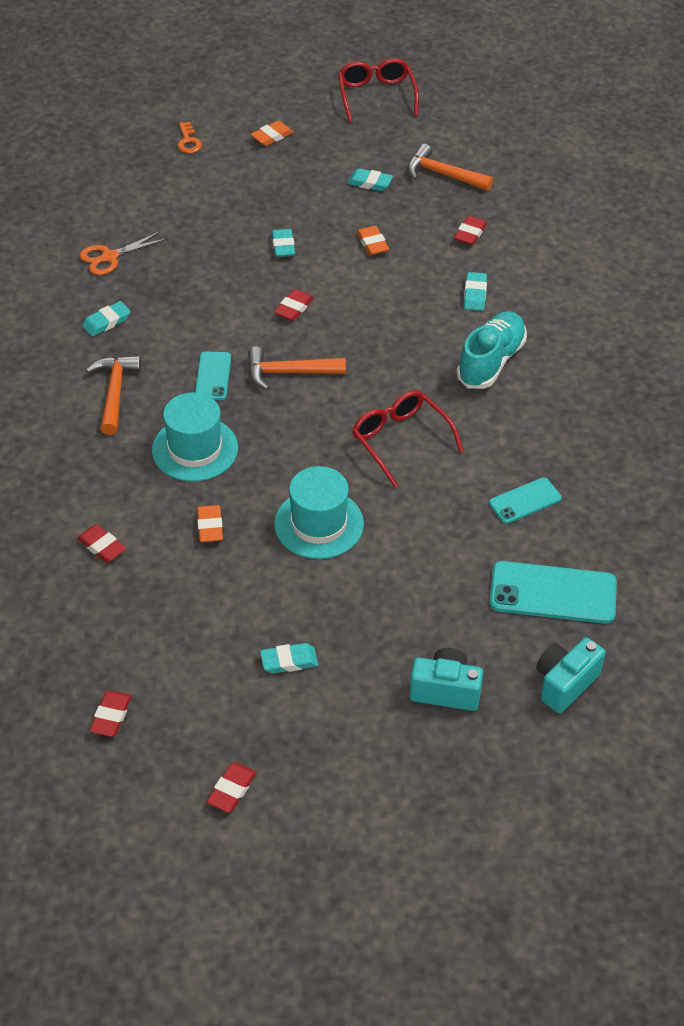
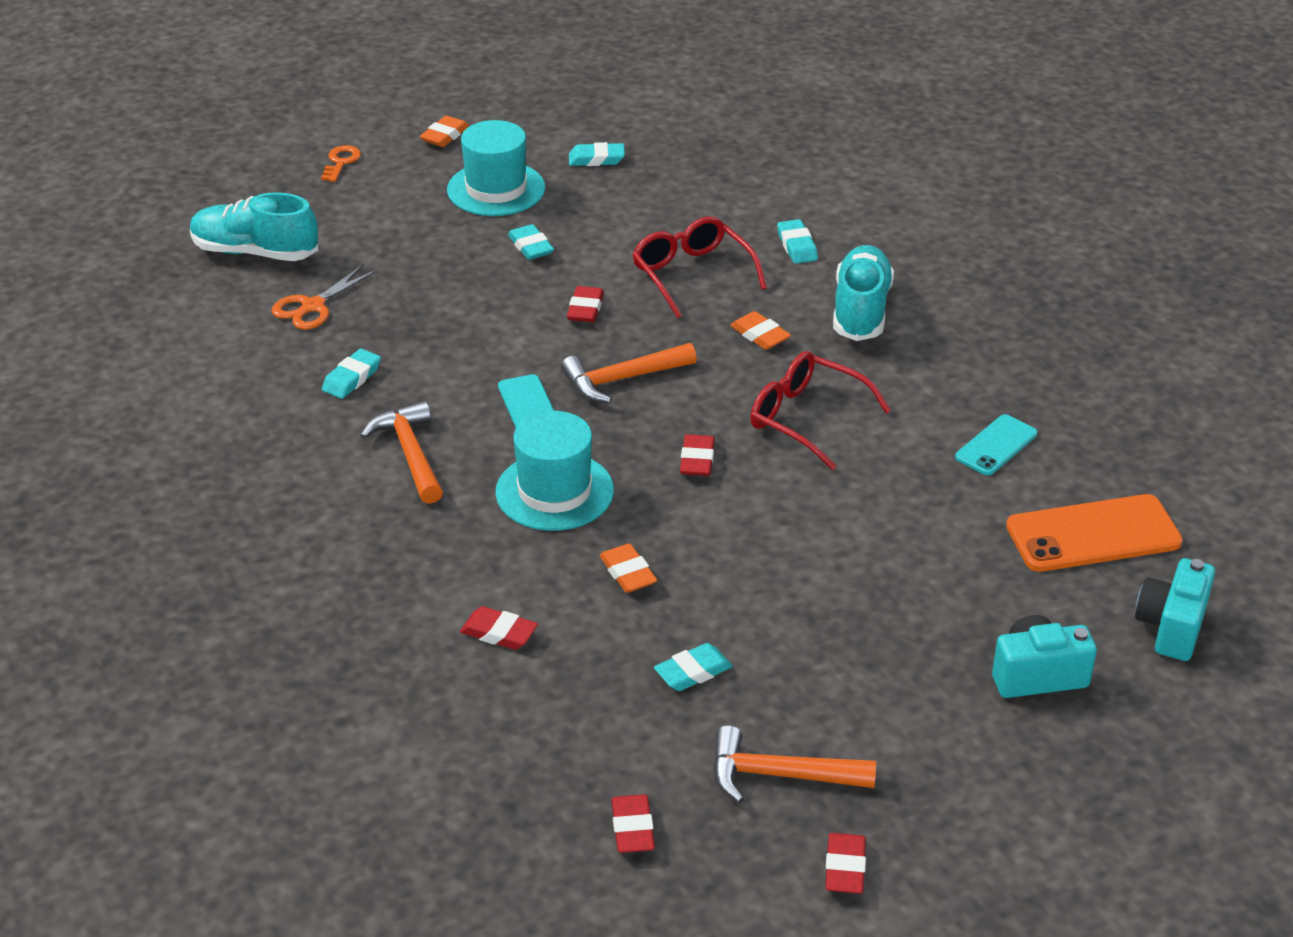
camera: 20 degrees left, 10 degrees down
(93, 202) = (255, 252): none -> turquoise shoe
(188, 141) = (341, 162): orange key -> orange key turned 135 degrees counterclockwise
(289, 661) = (824, 697): turquoise eraser -> turquoise eraser (693, 672)
(319, 524) = (764, 534): turquoise hat -> turquoise hat (496, 189)
(372, 243) = (640, 220): orange eraser -> orange eraser (760, 335)
(376, 95) = (548, 69): red glasses -> red glasses (692, 274)
(443, 175) = (680, 133): orange hammer -> orange hammer (779, 775)
(470, 233) = (750, 185): red eraser -> red eraser (697, 460)
(553, 593) = (1093, 534): turquoise phone -> orange phone

